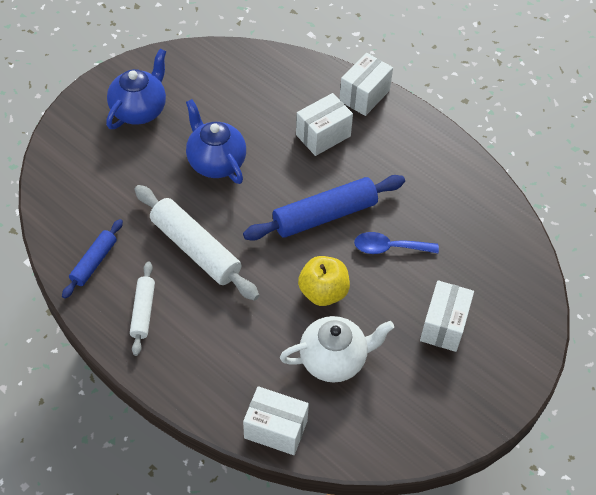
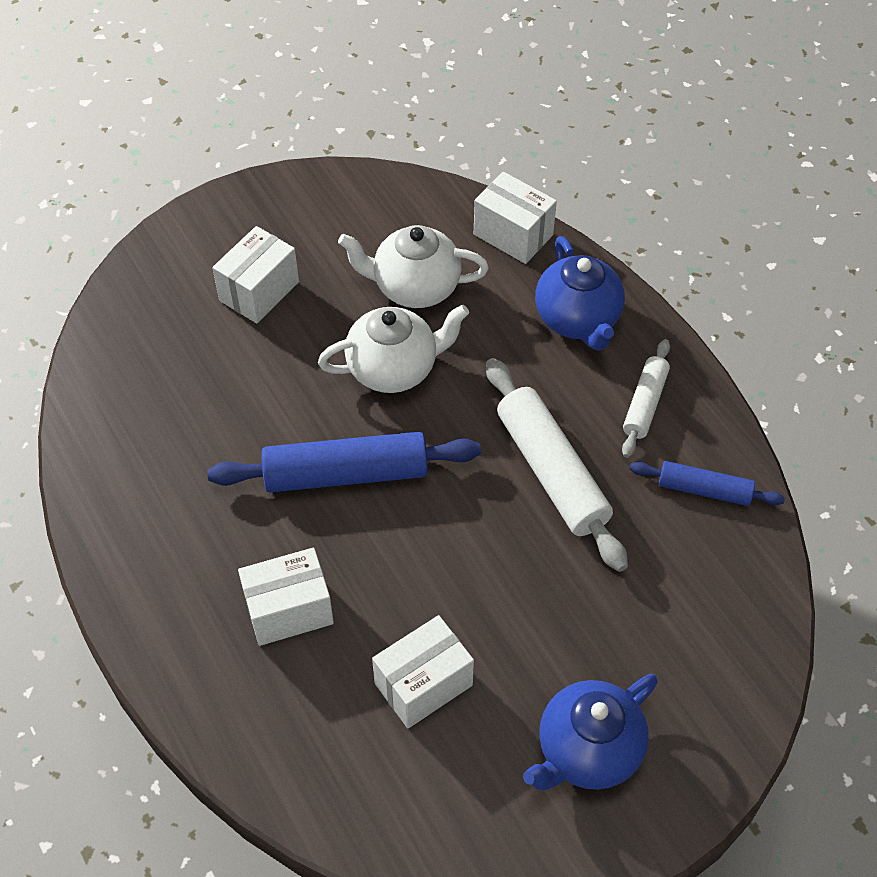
camera: 160 degrees left, 0 degrees up
(94, 262) = (704, 490): blue rolling pin -> blue rolling pin turned 60 degrees clockwise
(216, 162) = (481, 608): blue teapot -> blue teapot (578, 320)
(323, 292) = (394, 368): yellow apple -> white teapot
(364, 95) = (182, 671): white box -> white box (423, 684)
(389, 247) = (277, 404): blue spoon -> none

